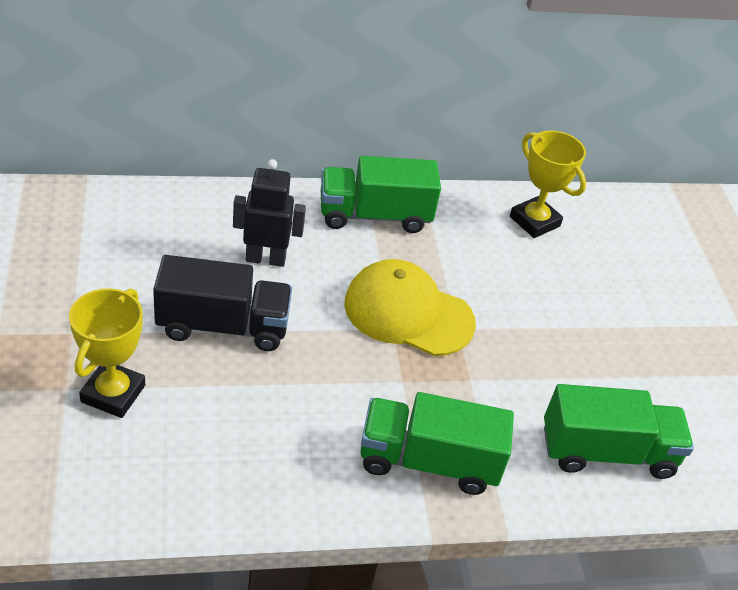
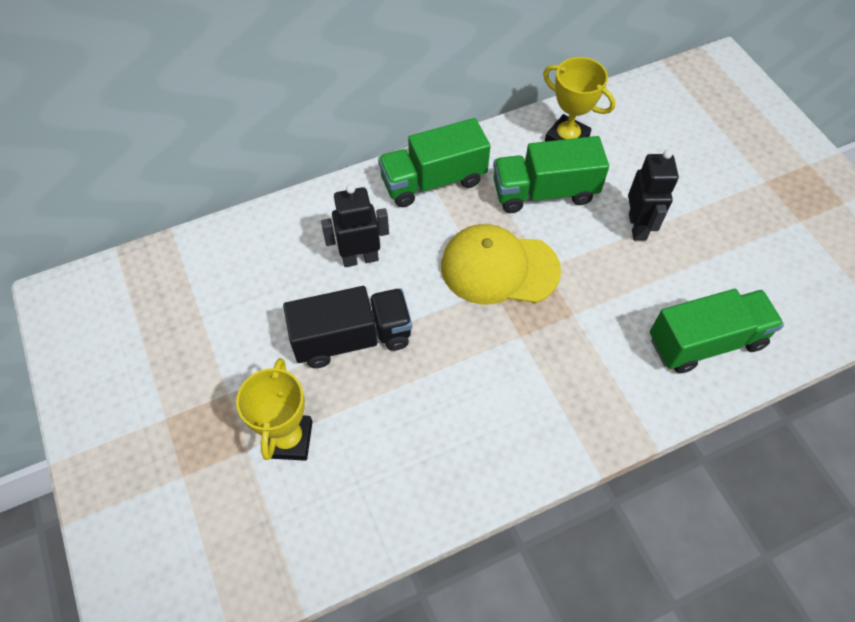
camera: 10 degrees left, 15 degrees up
(428, 461) = (570, 405): green truck -> green truck (544, 192)
(577, 322) = (638, 227): none -> black robot

